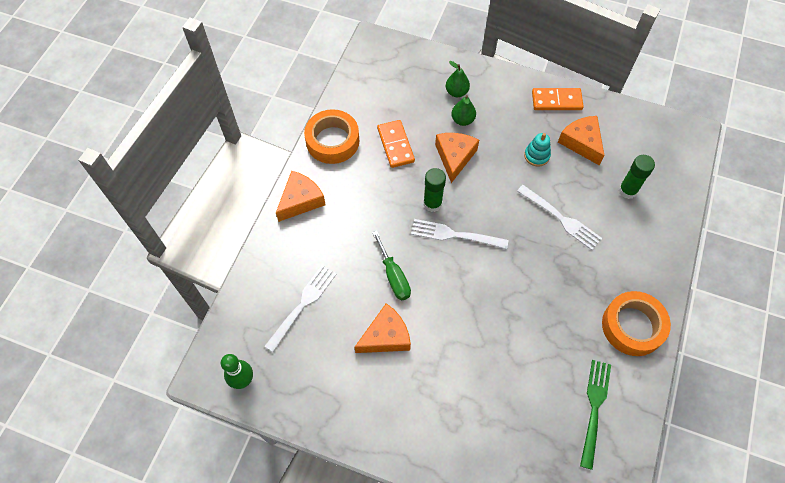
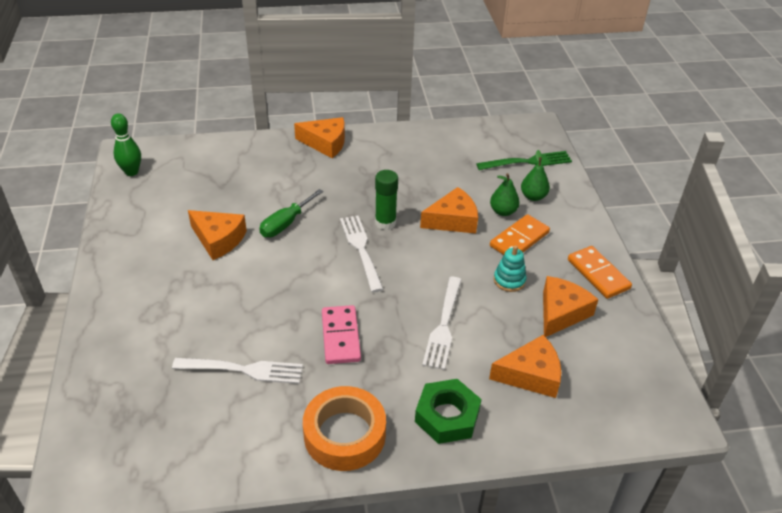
camera: 60 degrees right, 20 degrees down
(302, 305) = (221, 179): white fork -> white fork (243, 370)
(332, 141) = (403, 140): orange tape -> none
(395, 145) = (432, 178): orange domino -> orange domino (519, 239)
(541, 290) = (340, 336): none -> pink domino
(594, 408) = (218, 428): green fork -> green fork (528, 162)
(627, 191) = (530, 375): green glue stick -> orange cheese
(641, 257) = (447, 416): none -> green nut

